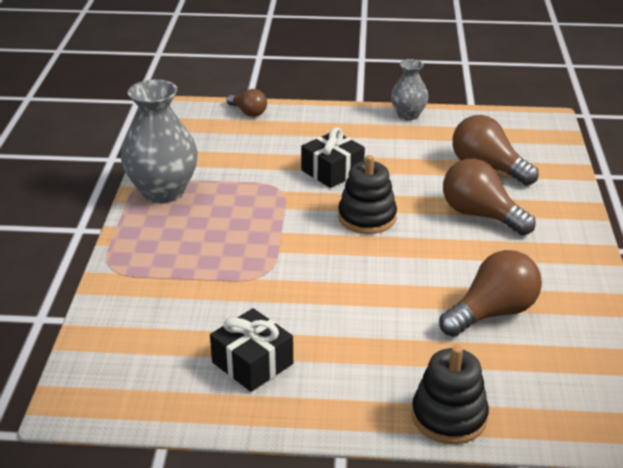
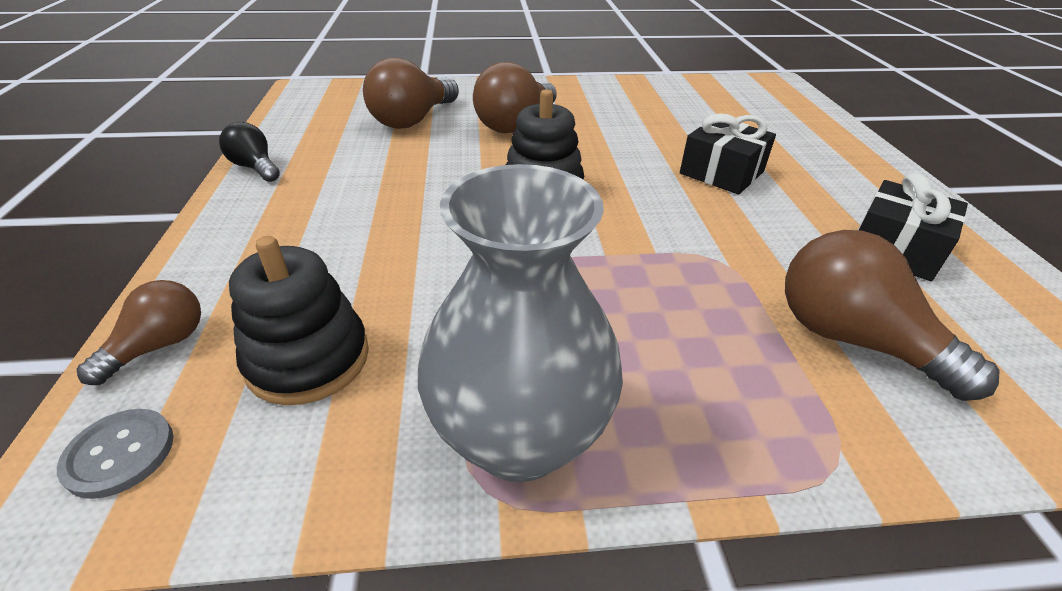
camera: 100 degrees left, 5 degrees up
(194, 114) = (119, 454): none -> grey button
(332, 171) = (422, 221): black gift -> black gift (721, 172)
(408, 115) = (255, 168): grey vase -> black light bulb
(449, 416) = (840, 139): black stacking toy -> black stacking toy (308, 359)
(492, 313) = (682, 121): brown light bulb -> brown light bulb (853, 340)

